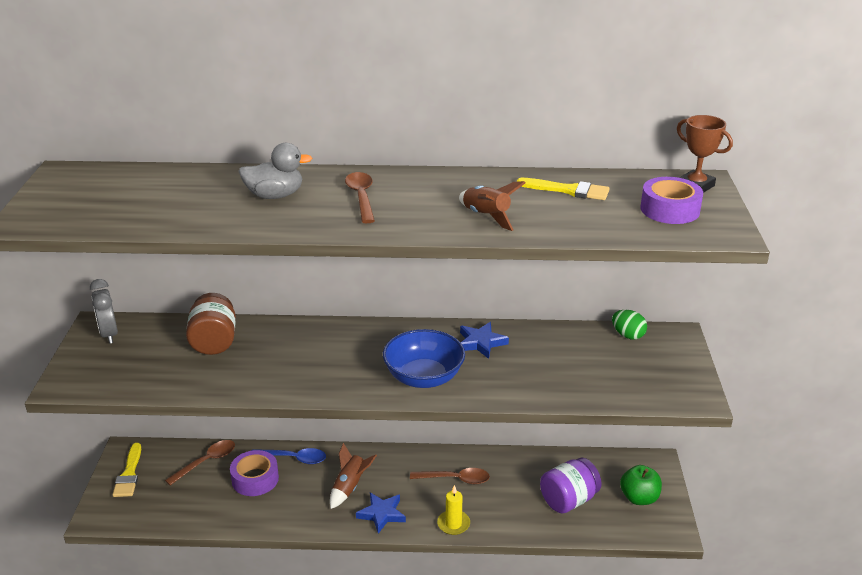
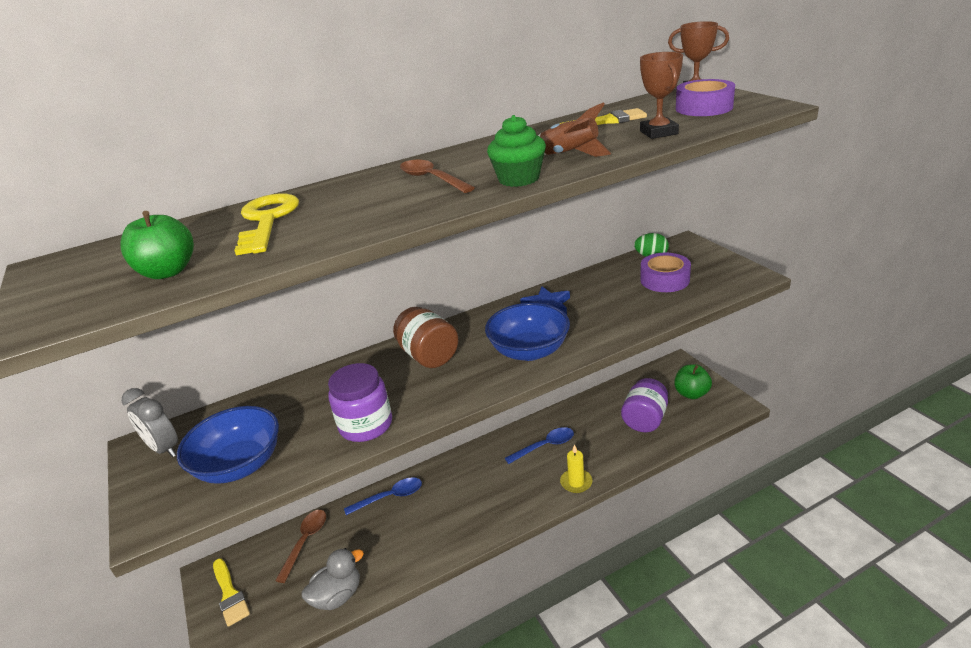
camera: 25 degrees left, 0 degrees up
(121, 211) = (168, 272): none -> green apple
(145, 370) = (240, 465): none -> blue bowl
(214, 342) = (293, 406): brown jar -> brown jar (429, 356)
(217, 190) = (267, 220): none -> yellow key
(249, 381) = (366, 425): none -> purple jar
(255, 479) = (367, 533): purple tape -> purple tape (664, 280)
(275, 195) = (339, 205): grey duck -> grey duck (338, 596)
(350, 487) = (462, 496): brown rocket -> none
(382, 514) = (510, 505): blue star -> none
(417, 225) = (519, 179): none -> green cupcake
(455, 479) = (544, 446): brown spoon -> blue spoon
(587, 223) = (659, 132): none -> brown trophy

